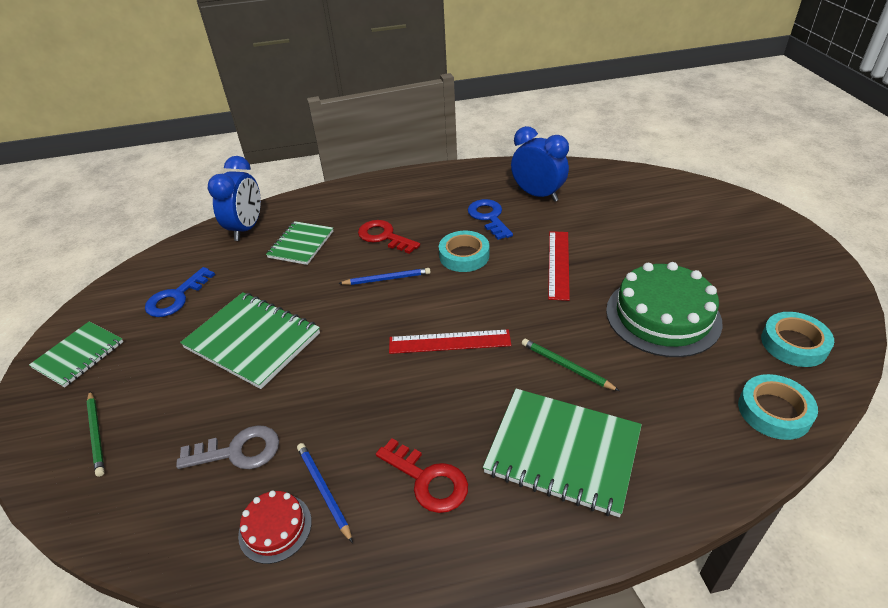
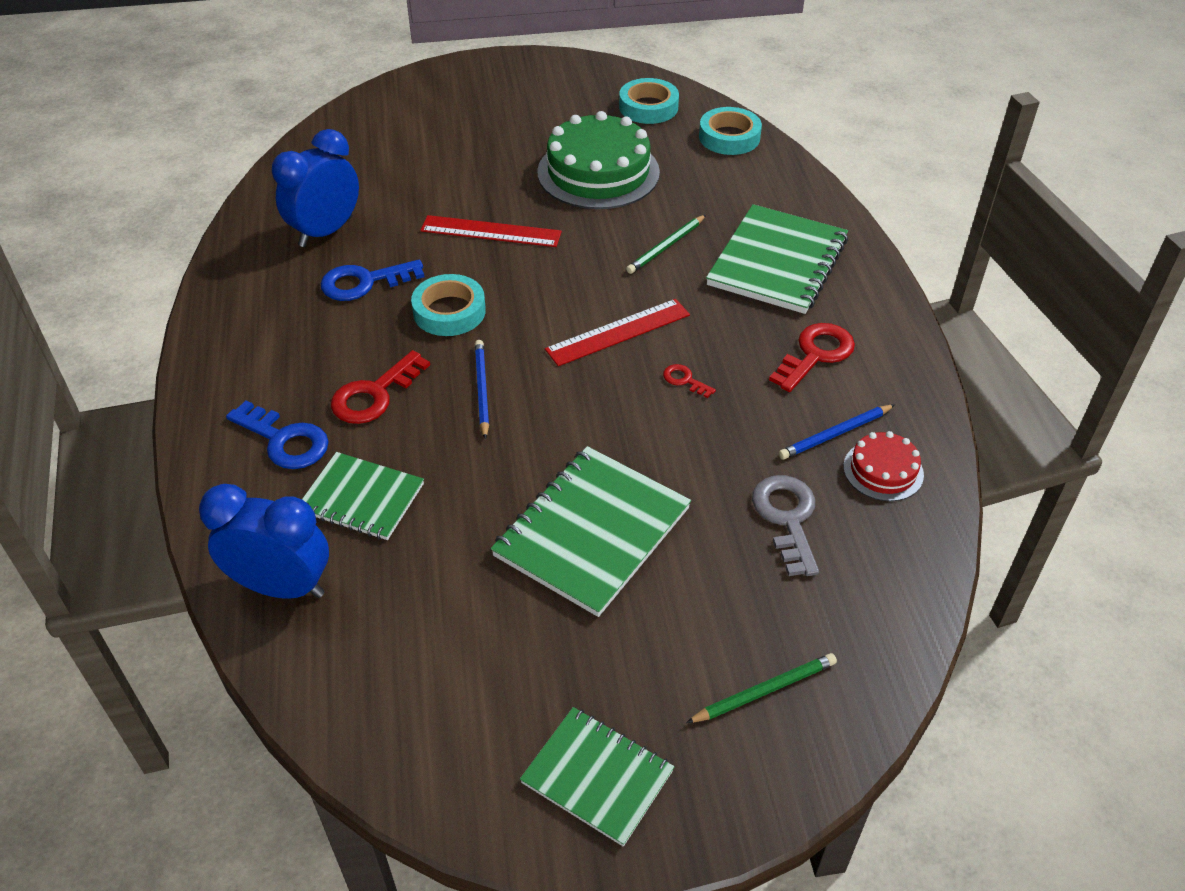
camera: 90 degrees left, 5 degrees up
(176, 297) = (467, 659): blue key -> blue key (284, 440)
(394, 384) = (684, 380): none -> red key
(449, 341) = (618, 332): red ruler -> red ruler turned 60 degrees clockwise

